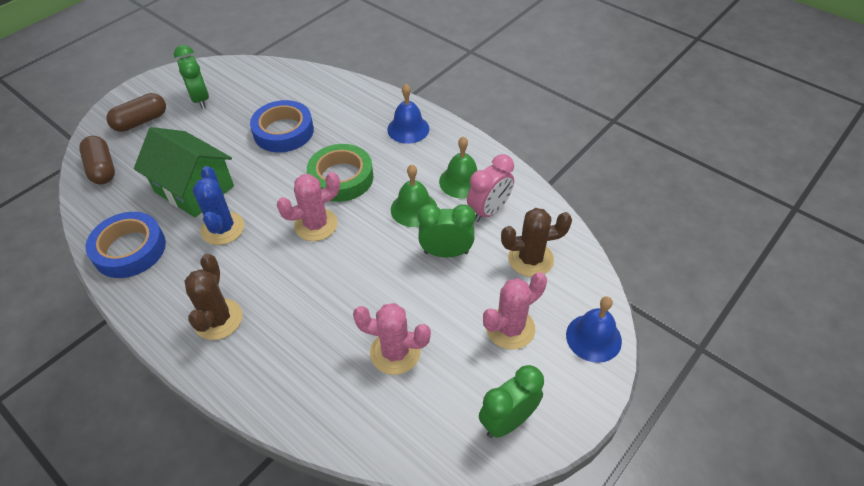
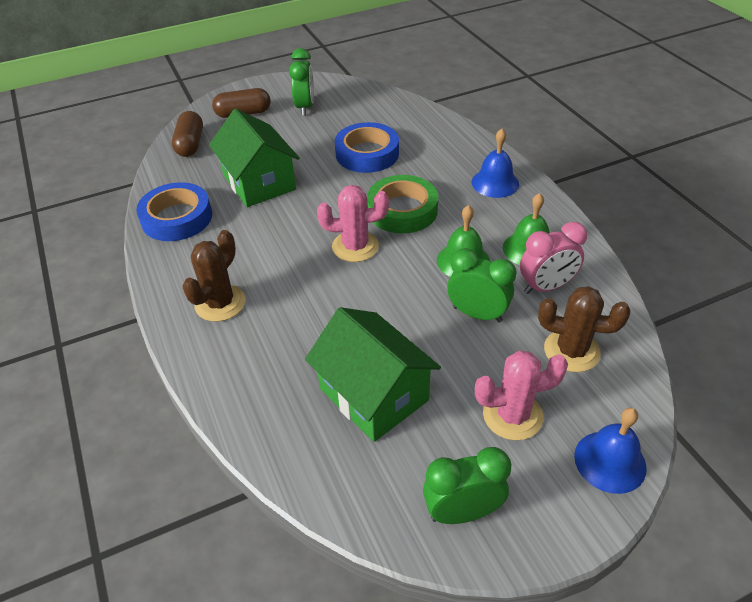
camera: 25 degrees right, 5 degrees down
(222, 228) = (266, 224): blue cactus -> none
(395, 352) = (373, 394): pink cactus -> green house

